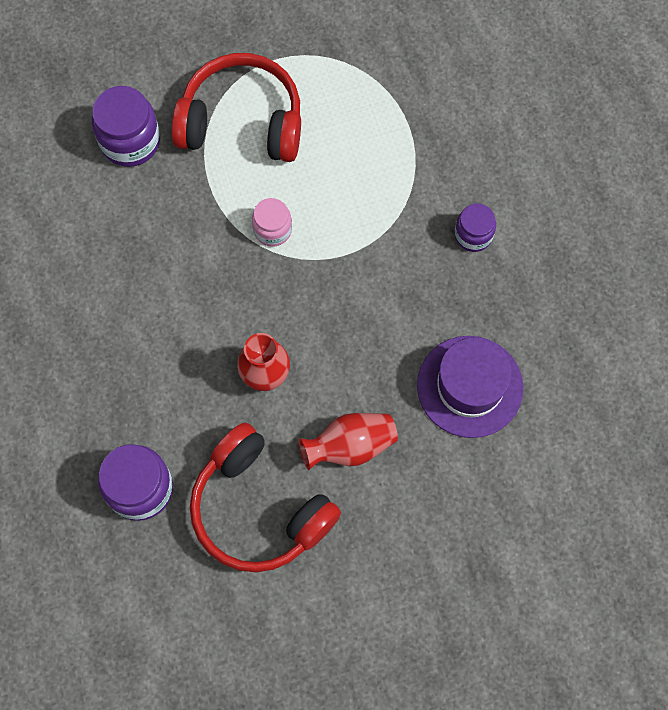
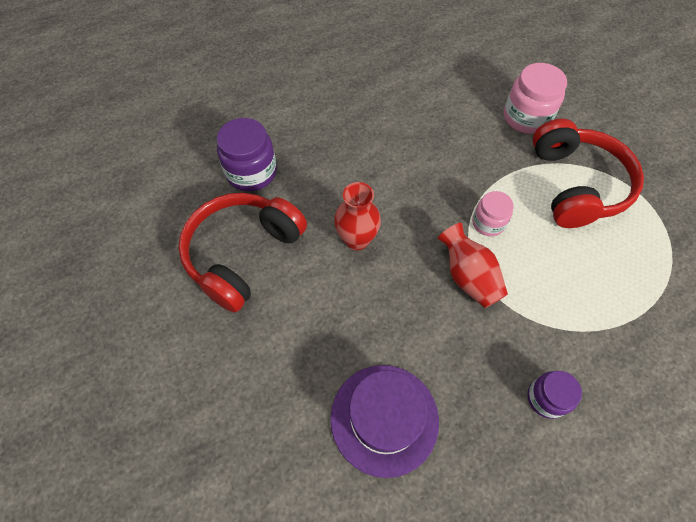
camera: 80 degrees right, 10 degrees down
(130, 141) = (526, 117): purple jar -> pink jar
(350, 446) = (306, 316): red vase -> red vase (468, 277)

